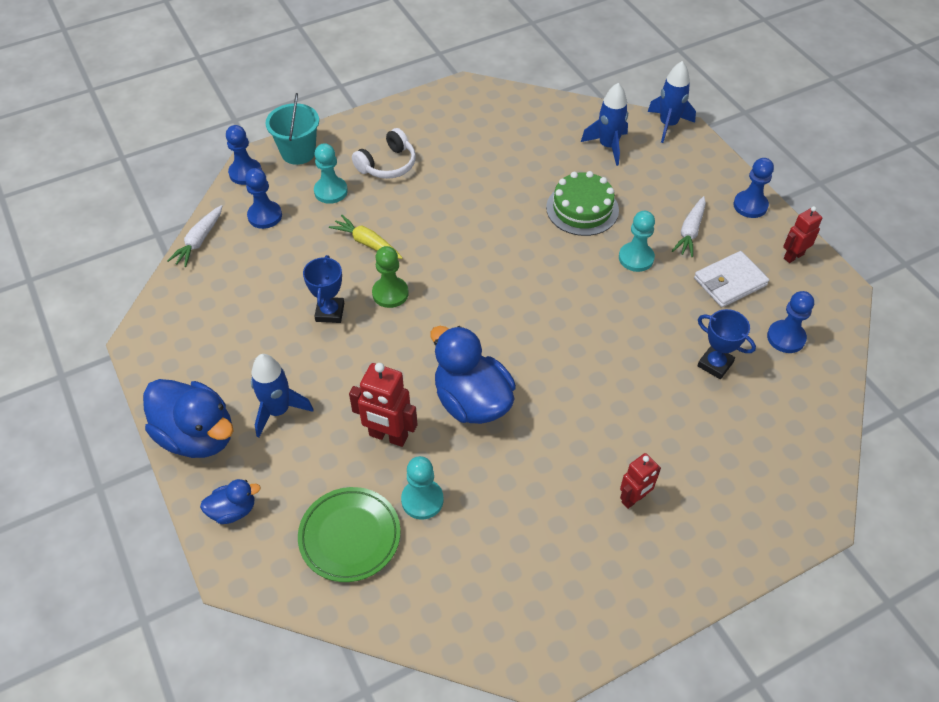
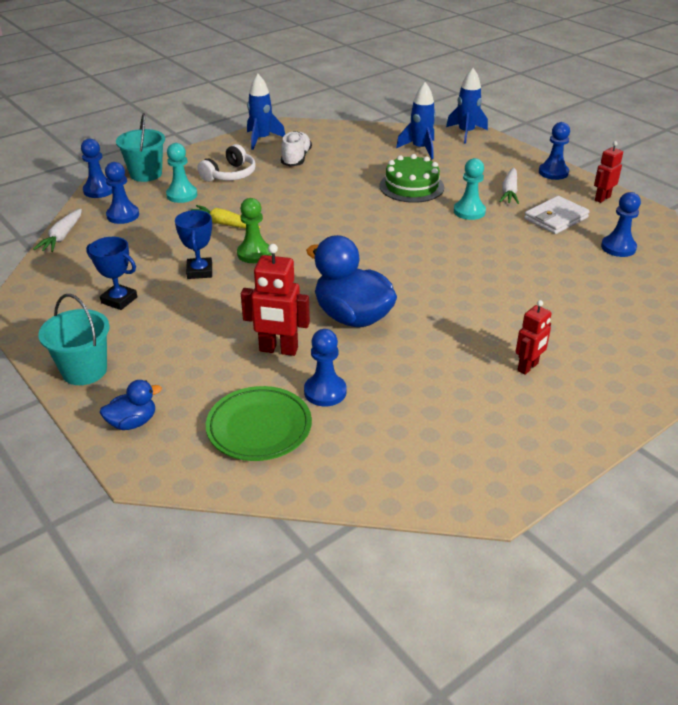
camera: 10 degrees left, 15 degrees down
(197, 435) = (84, 371): blue duck -> turquoise bucket
(278, 411) = (164, 344): blue rocket -> blue rocket (262, 139)
(422, 500) = (325, 392): turquoise pawn -> blue pawn
(464, 147) = (296, 159): none -> white shoe
(715, 364) = (564, 270): blue trophy -> blue trophy (119, 300)

